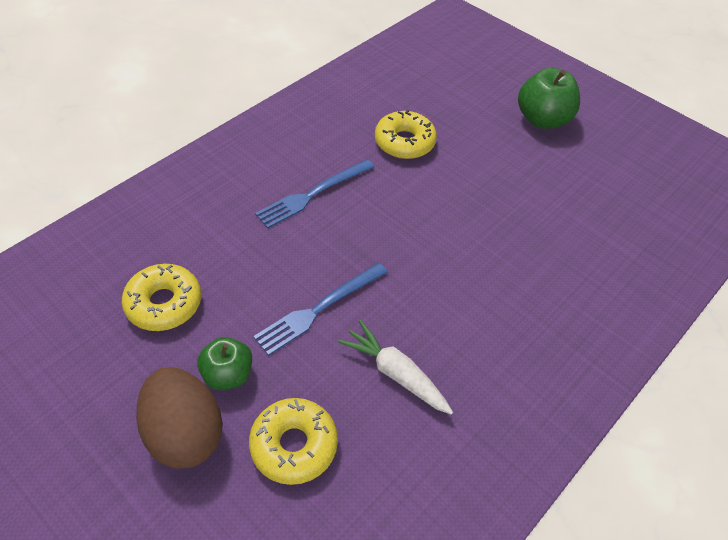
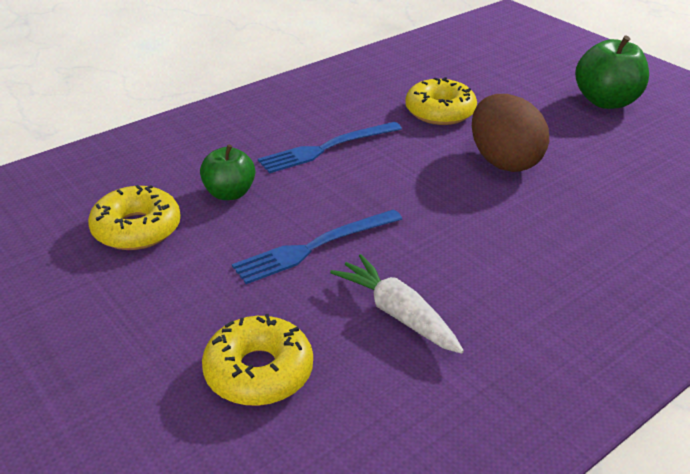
camera: 10 degrees right, 15 degrees down
(185, 433) = (130, 348): brown egg -> brown egg (503, 161)
(228, 375) = (194, 298): green apple -> green apple (229, 193)

